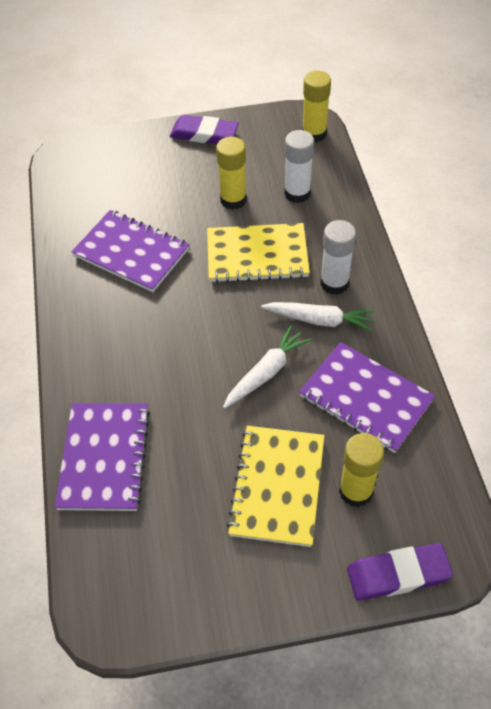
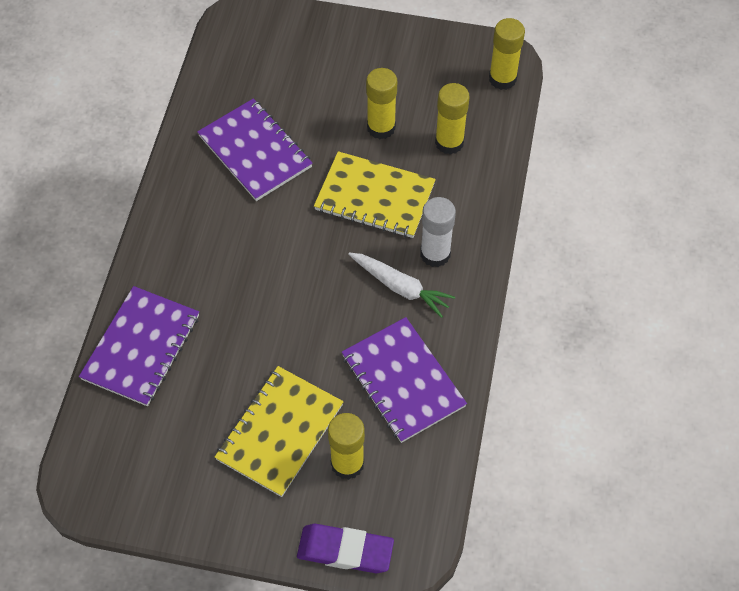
camera: 20 degrees right, 5 degrees up
(204, 134) = (388, 41): purple eraser -> none
(266, 372) = (323, 321): white carrot -> none
(297, 193) = (449, 142): white glue stick -> yellow glue stick

